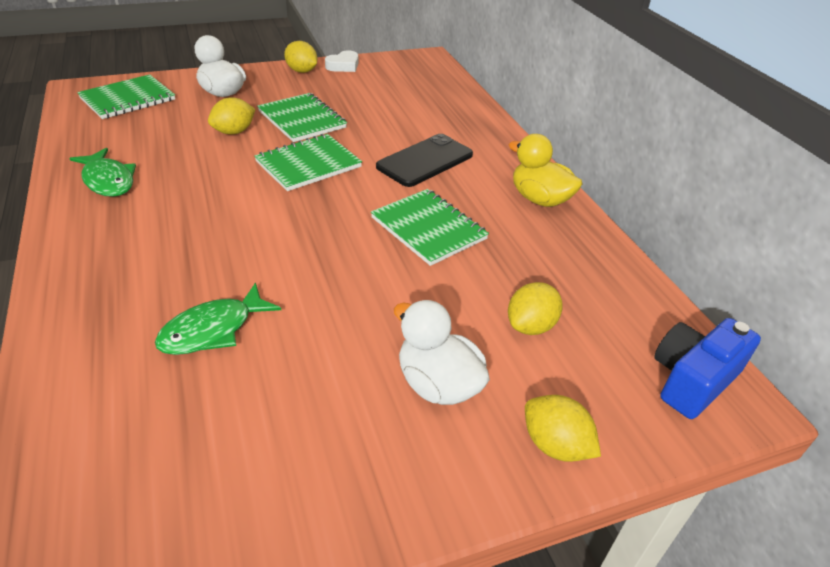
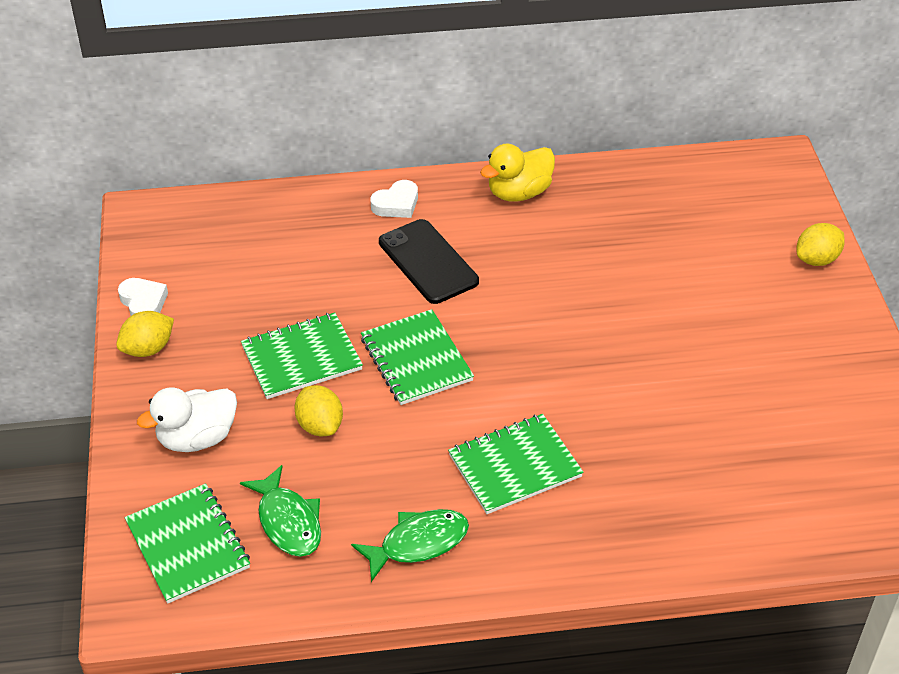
camera: 75 degrees left, 5 degrees up
(213, 330) = (689, 441): green fish -> green fish (288, 521)
(428, 228) = (557, 280): green notebook -> green notebook (515, 466)
(438, 384) = (759, 308): white duck -> none
(488, 142) = (396, 204): none -> white heart
(530, 326) = (699, 243): yellow lemon -> none
(692, 380) = (761, 174): blue camera -> none

